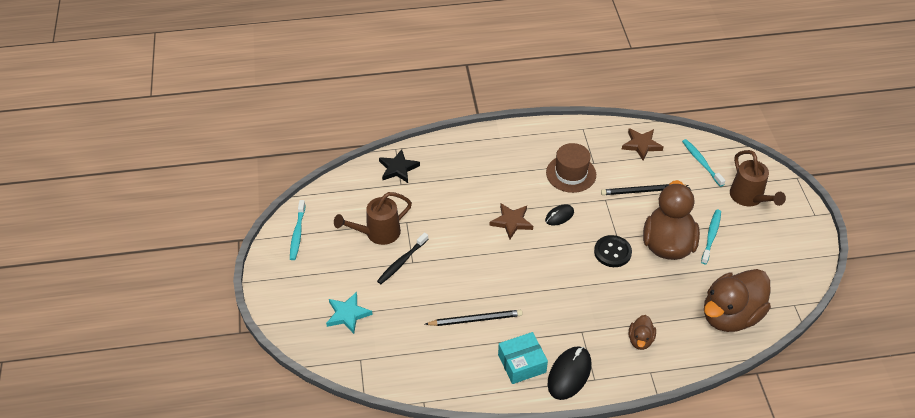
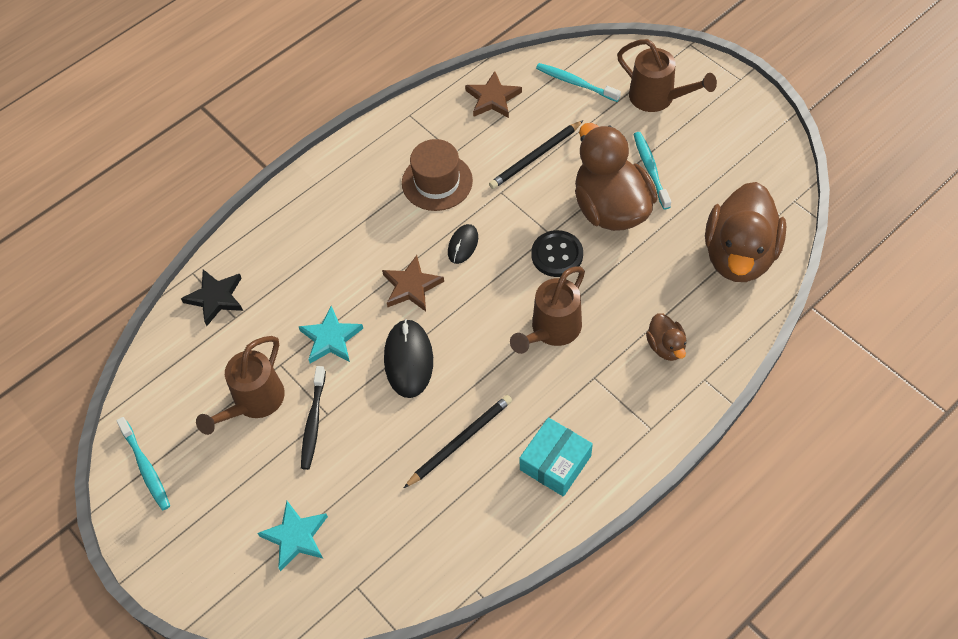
camera: 30 degrees left, 10 degrees up
(444, 224) = (331, 338): none -> turquoise star
(569, 374) = (618, 441): black mouse -> black mouse (408, 360)
(576, 291) = (552, 330): none -> brown watering can

